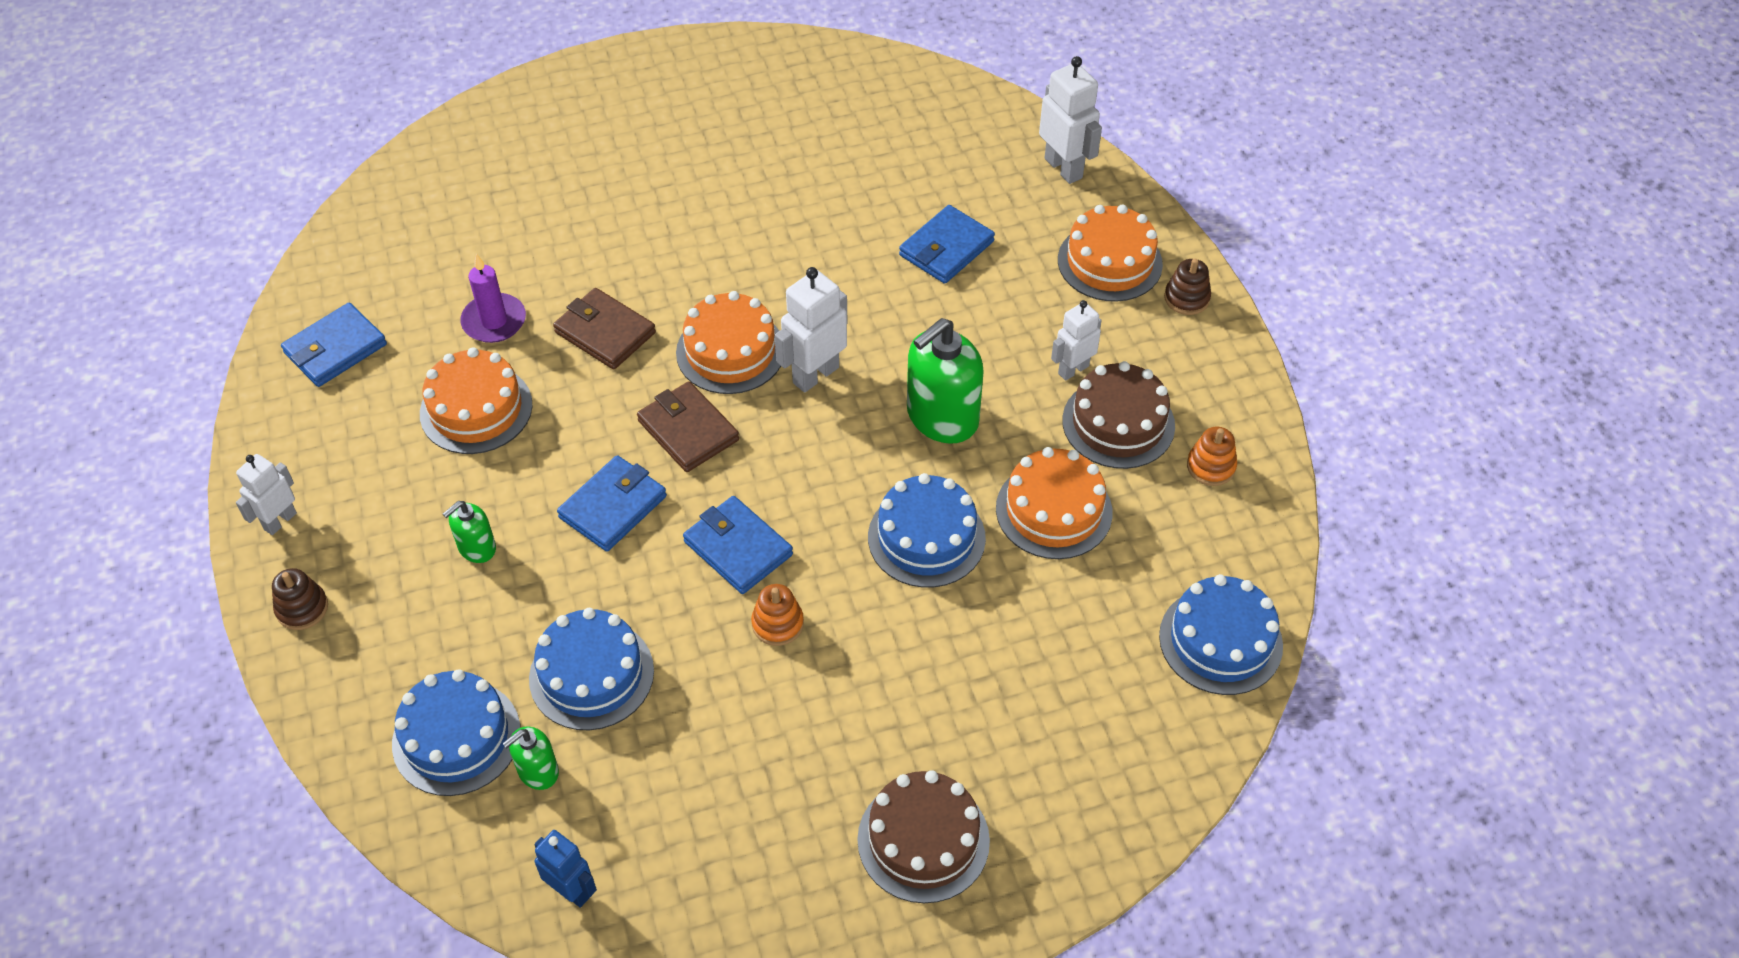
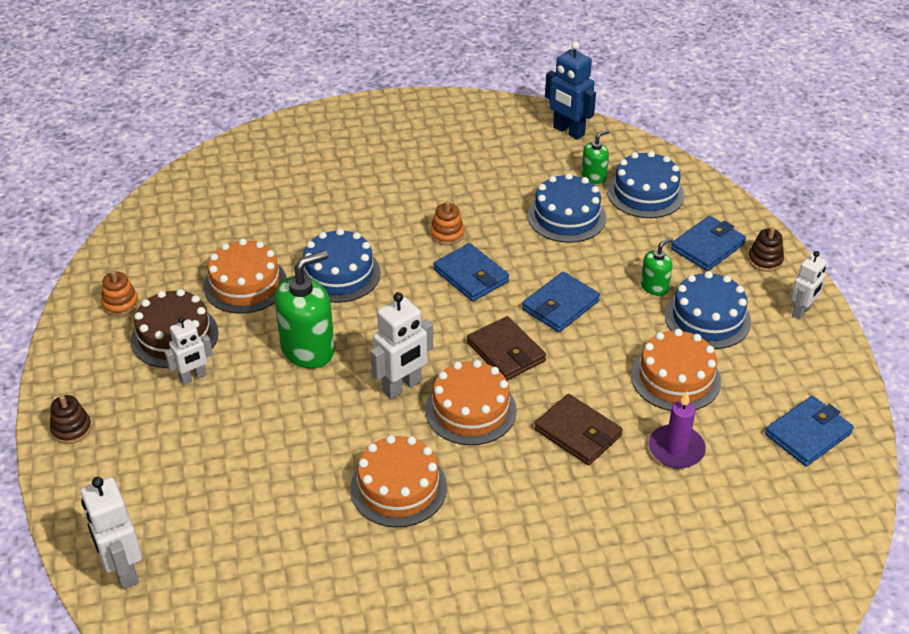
camera: 175 degrees left, 10 degrees down
(571, 891) = (568, 131): blue robot -> blue robot, size x1.51
(923, 840) = (375, 139): brown cake -> none
(946, 248) = (266, 490): blue wallet -> blue wallet (707, 246)
(1109, 262) = (122, 467): orange cake -> orange cake (398, 488)
(1220, 641) = (167, 210): blue cake -> blue cake (707, 318)

